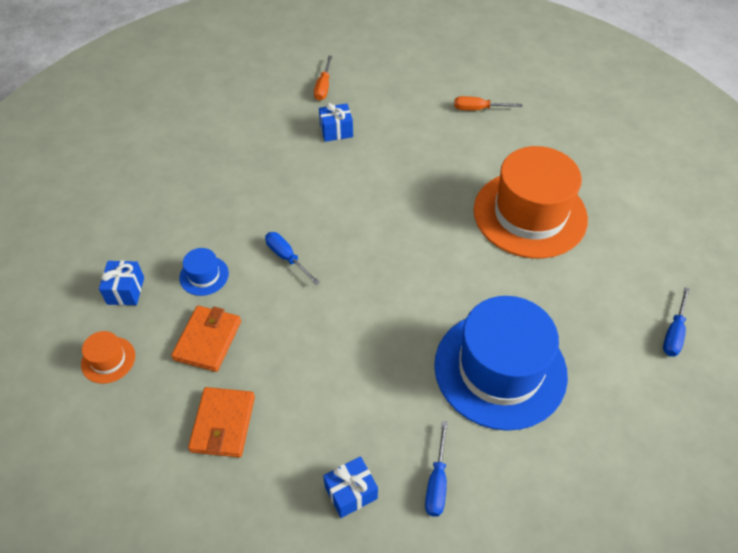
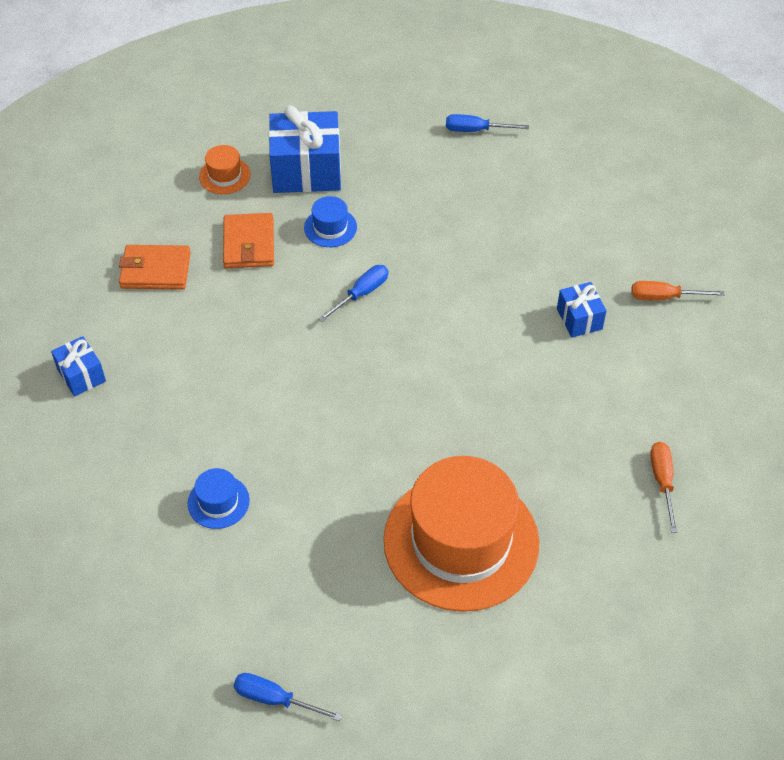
camera: 85 degrees right, 0 degrees up
(125, 290) = (306, 171): blue gift -> blue gift, size x1.87
(207, 340) = (249, 244): orange wallet -> orange wallet turned 75 degrees clockwise
(437, 482) = (88, 444): blue screwdriver -> blue screwdriver (475, 130)
(500, 369) = (218, 502): blue hat -> blue hat, size x0.41

